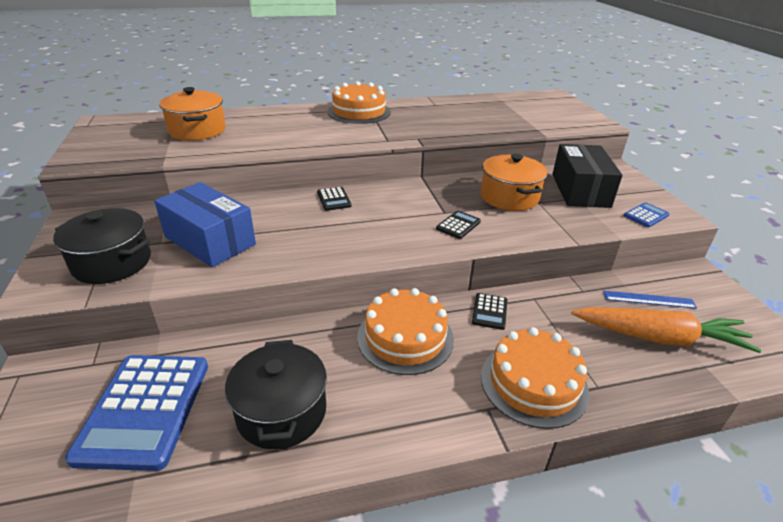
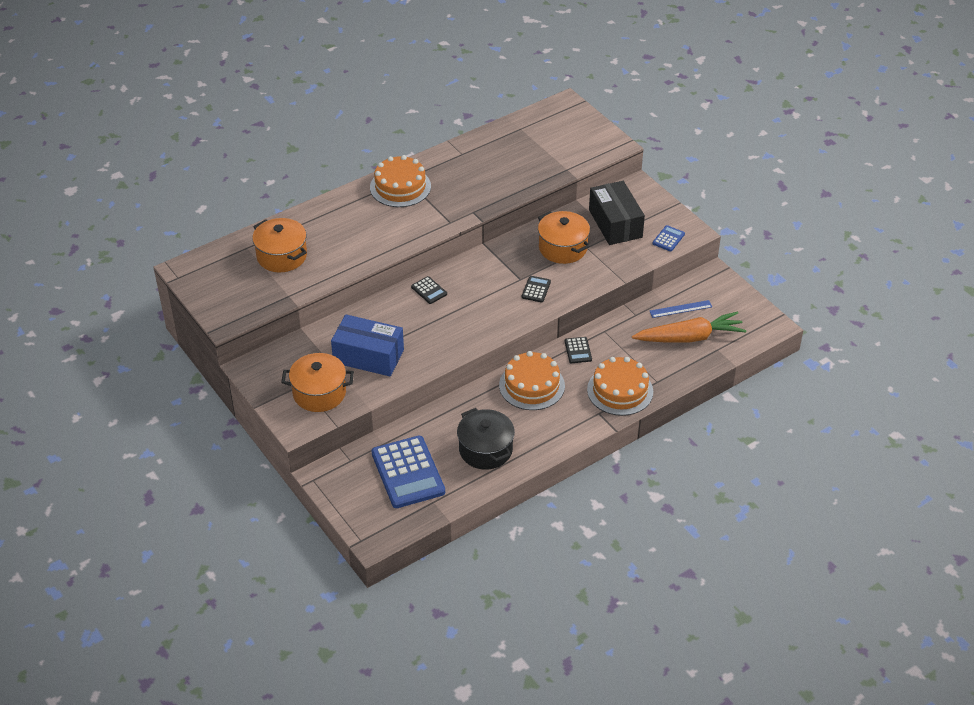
camera: 20 degrees left, 10 degrees up
(112, 262) = (319, 393): black pot -> orange pot

